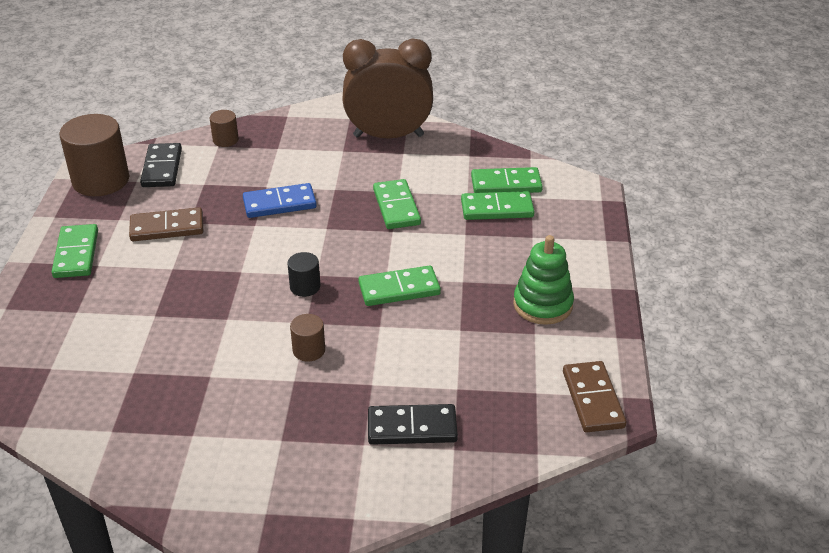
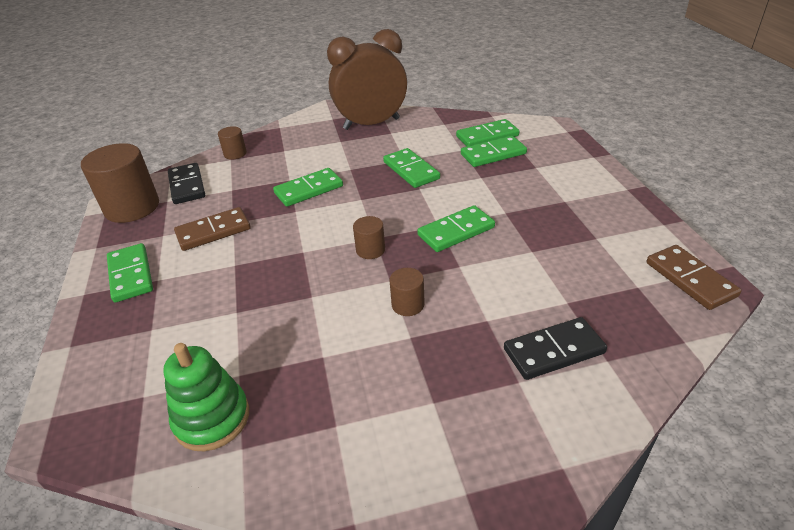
camera: 15 degrees left, 0 degrees up
(279, 204) = (309, 190): blue domino -> green domino
(305, 287) = (370, 250): black cylinder -> brown cylinder
(542, 305) = (585, 214): green stacking toy -> green stacking toy (212, 418)

